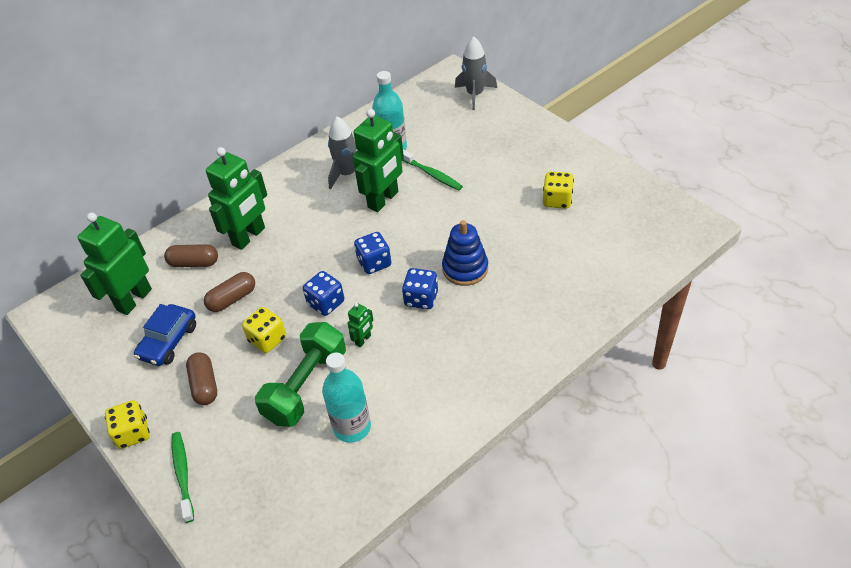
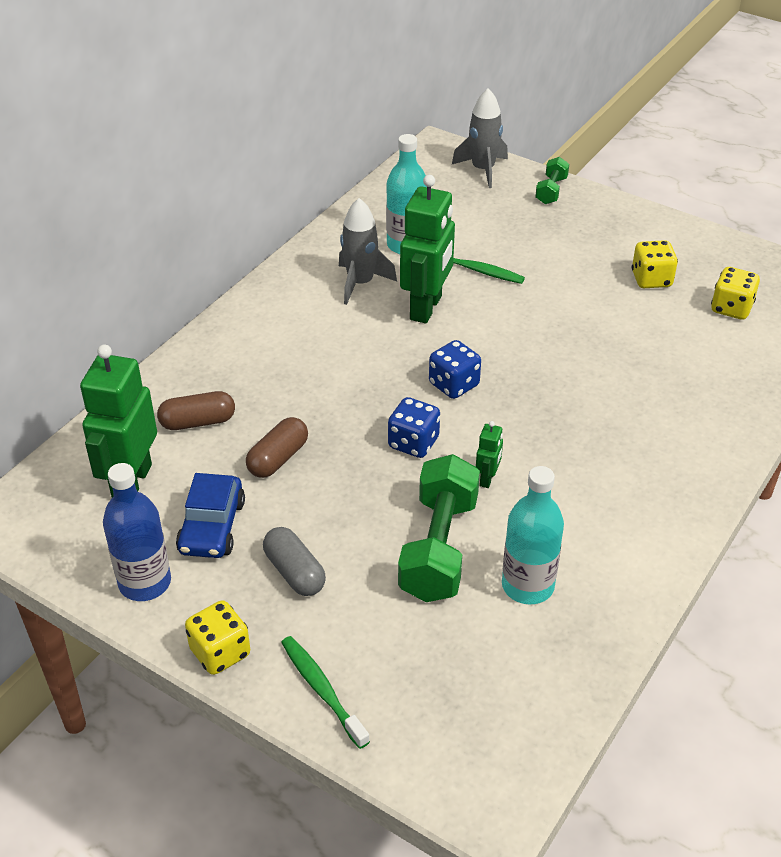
camera: 20 degrees left, 5 degrees down
(110, 373) = (145, 583): none -> blue bottle
(205, 385) = (295, 572): brown capsule -> grey capsule
(249, 237) = (261, 378): green robot -> none
(267, 339) = (355, 500): yellow dice -> yellow dice (731, 308)
(421, 299) = (538, 418): blue dice -> none
(465, 269) = (577, 374): blue stacking toy -> none
(517, 117) = (551, 191): none -> green dumbbell

